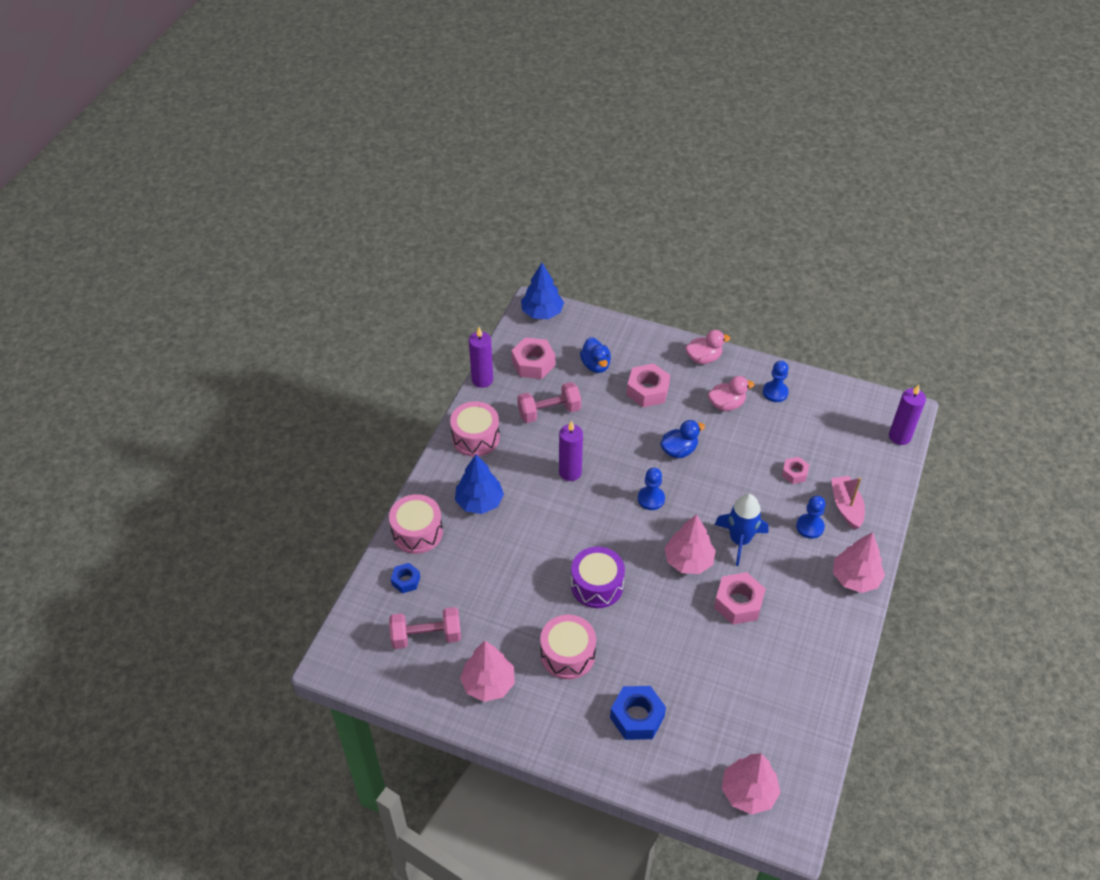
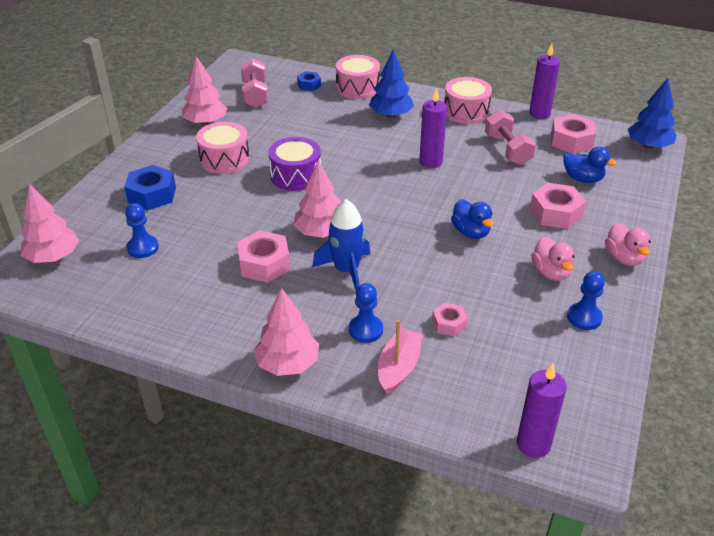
camera: 90 degrees right, 10 degrees down
(595, 365) = (583, 179): blue duck -> blue duck turned 135 degrees counterclockwise
(651, 499) = (400, 210): blue pawn -> blue pawn (143, 248)
(846, 506) = (398, 368): pink boat -> pink boat turned 60 degrees counterclockwise

